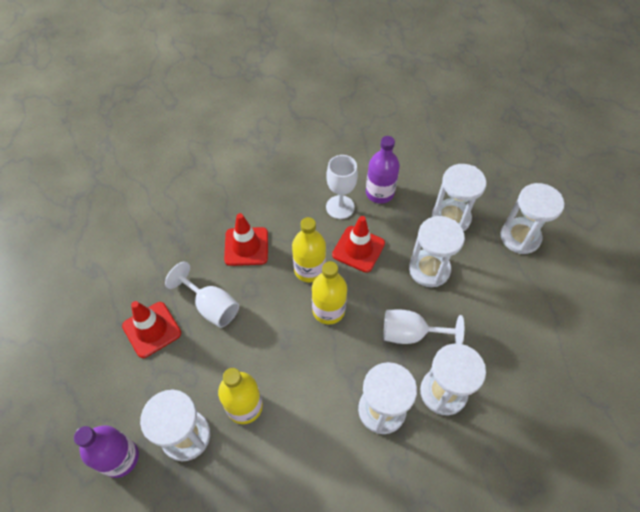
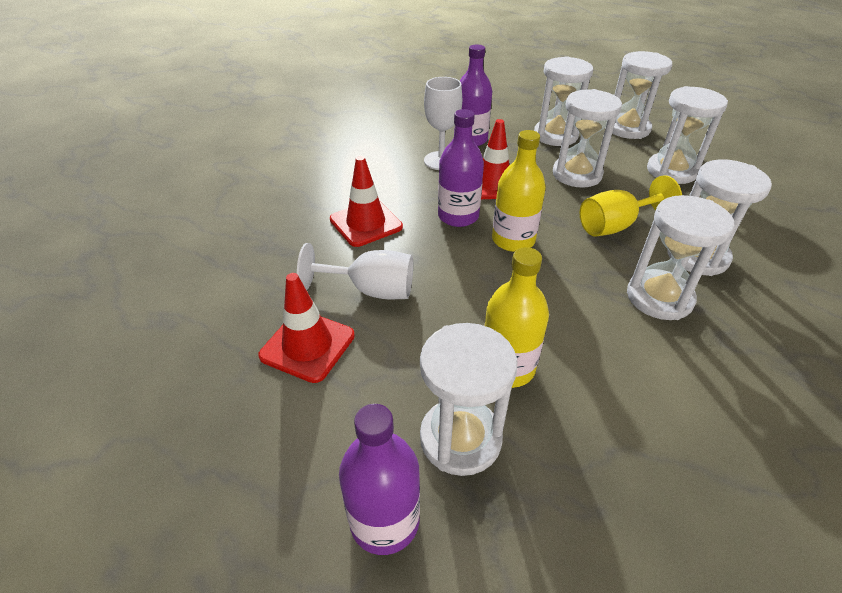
camera: 30 degrees left, 15 degrees down
(309, 269) = (458, 216): yellow bottle -> purple bottle
(411, 334) = (615, 226): white goblet -> yellow goblet
(509, 302) = (671, 171): none -> white hourglass

